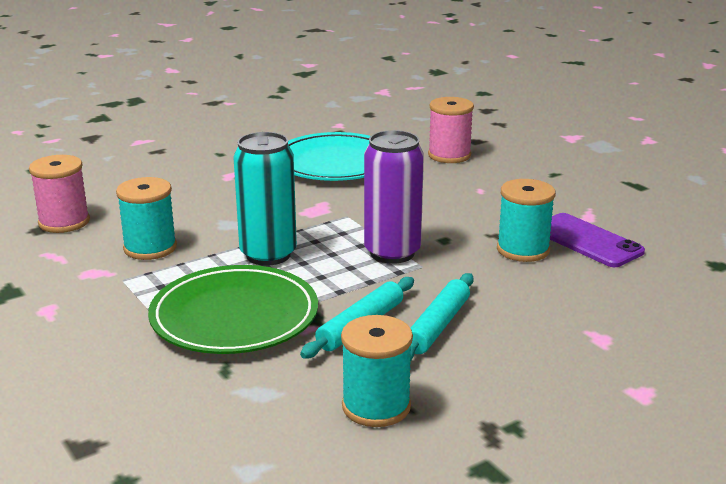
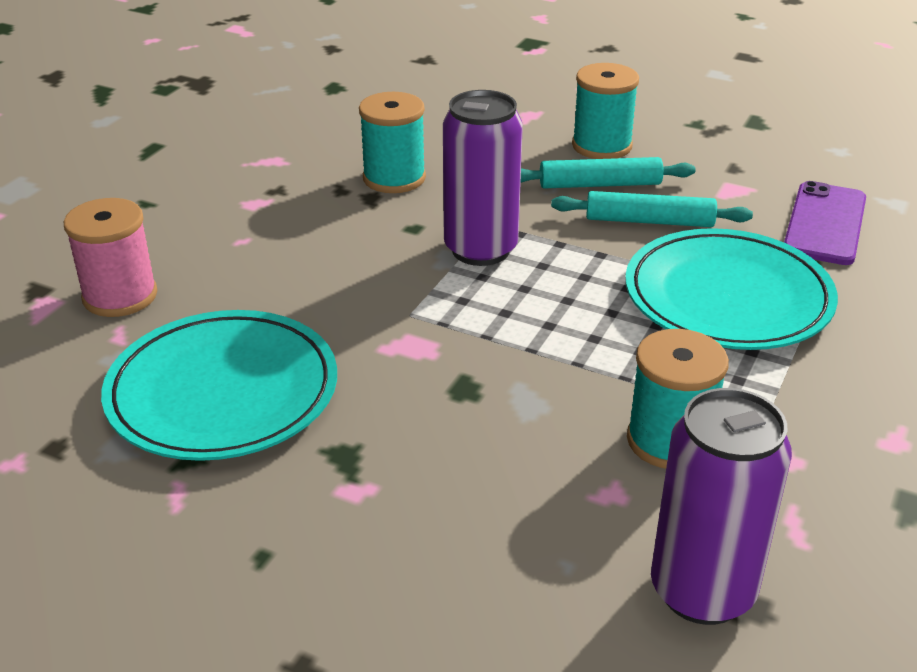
camera: 120 degrees left, 10 degrees up
(64, 222) = (702, 591): pink spool -> purple can
(234, 316) = (727, 297): green plate -> turquoise plate
(268, 254) = (577, 332): turquoise can -> none
(376, 406) = (751, 178): turquoise spool -> turquoise spool (601, 146)
(586, 241) = (338, 150): purple phone -> purple phone (825, 224)

